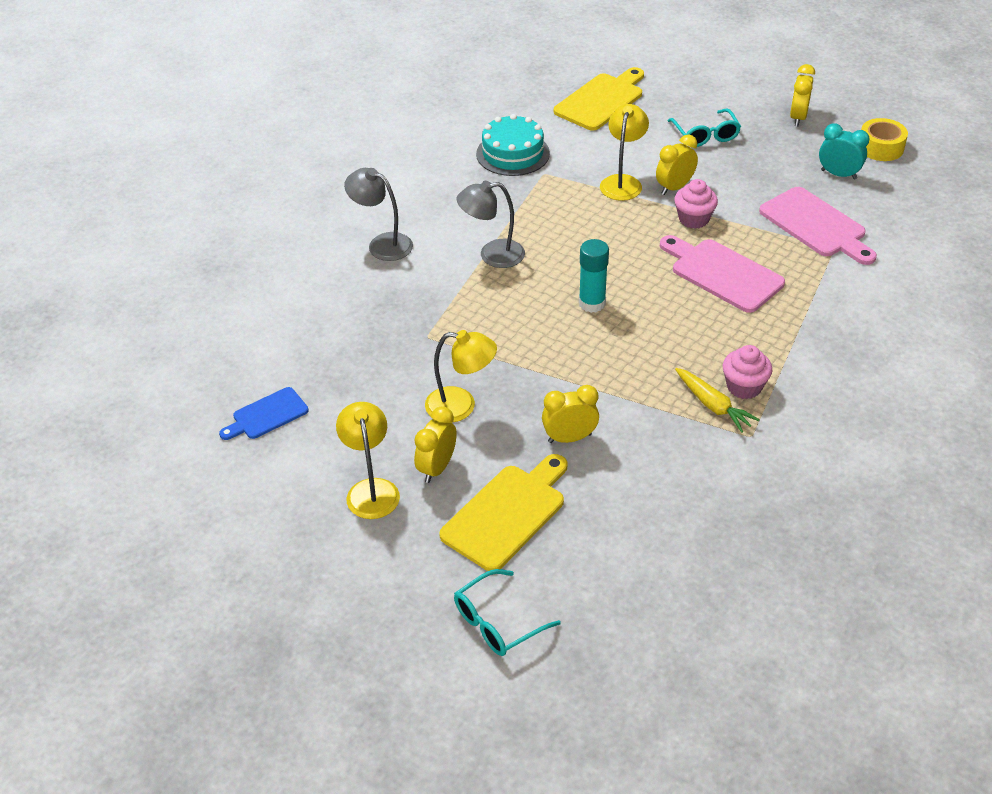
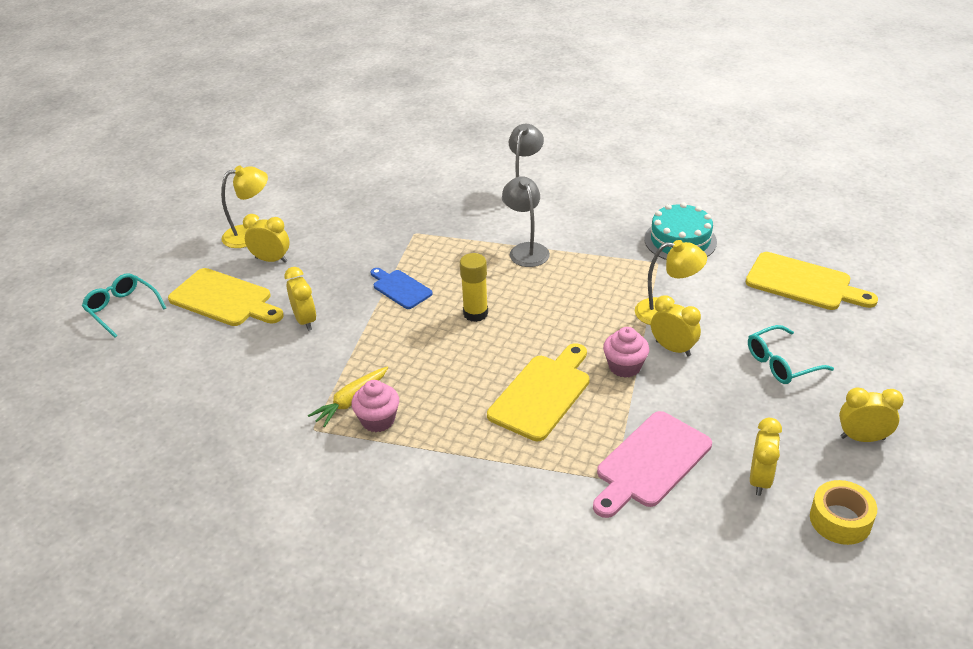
camera: 80 degrees right, 5 degrees down
(267, 415) = (321, 180): blue cutting board -> blue cutting board (400, 288)
(461, 406) = (337, 261): yellow lamp -> none
(592, 303) = (475, 313): turquoise glue stick -> yellow glue stick
(722, 274) = (542, 394): pink cutting board -> yellow cutting board
(838, 174) = (759, 480): turquoise clock -> yellow clock

